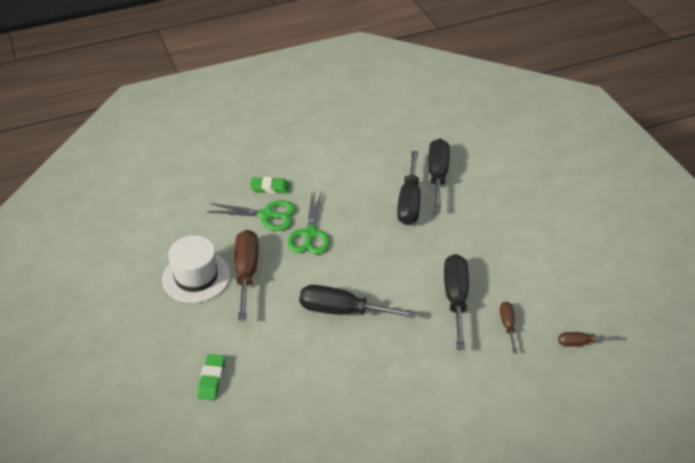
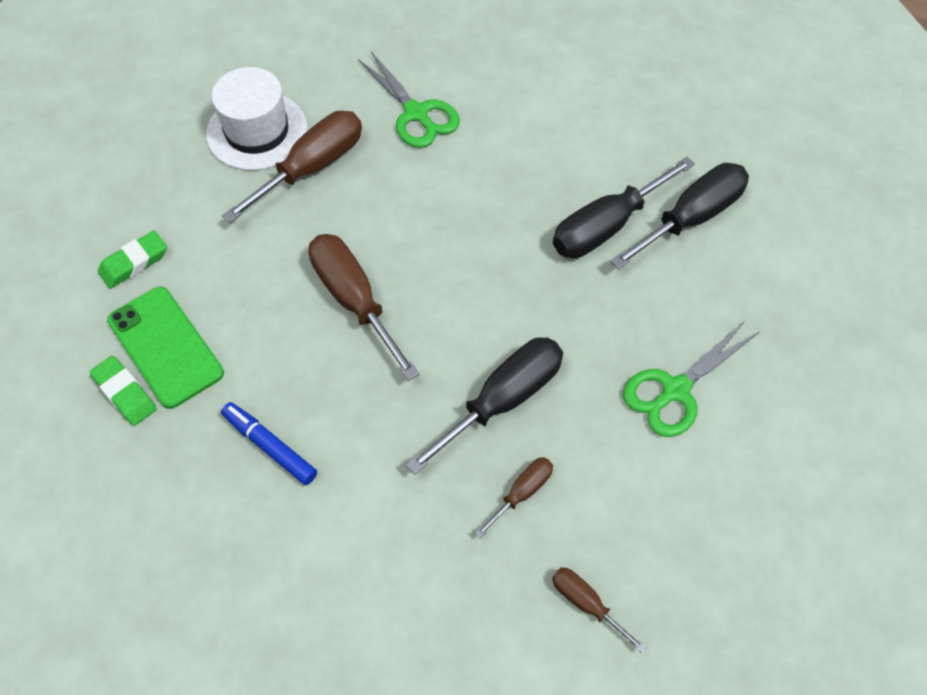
camera: 45 degrees right, 15 degrees up
(270, 188) = (461, 81): green eraser -> green eraser (125, 393)
(279, 400) = (165, 347): none -> green phone
(310, 234) = (435, 175): green scissors -> green scissors (675, 390)
(342, 310) = (354, 300): black screwdriver -> brown screwdriver
(385, 397) = (270, 447): none -> blue marker

